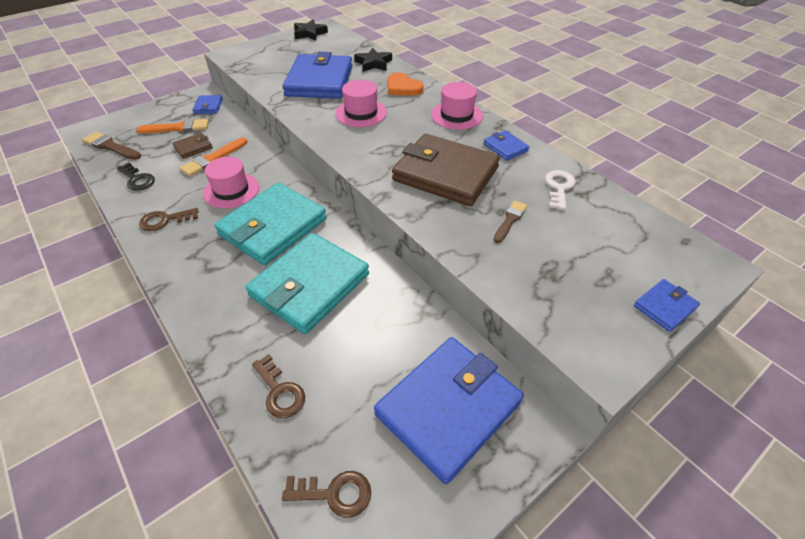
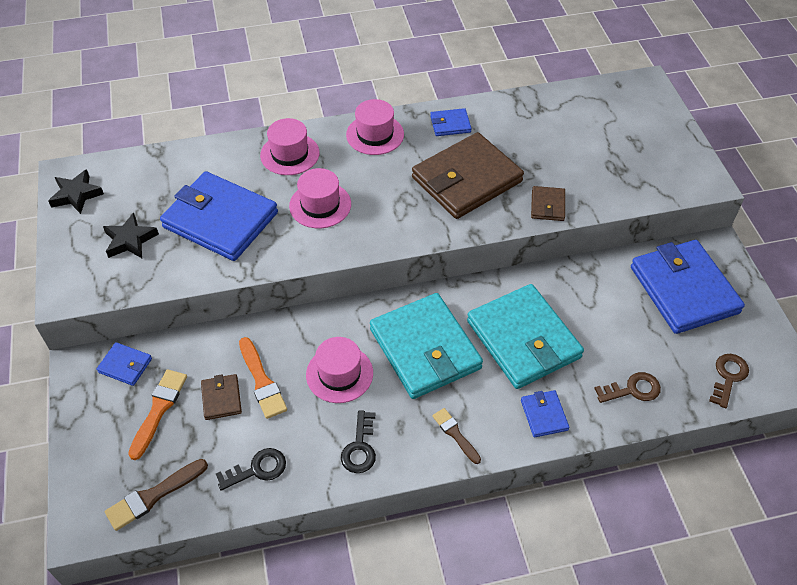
camera: 65 degrees left, 5 degrees up
(165, 220) = (360, 447): brown key -> black key
(373, 63) = (214, 159): black star -> black star (130, 240)
(403, 87) = (290, 154): orange heart -> pink hat
(452, 232) = (547, 205): none -> brown wallet
(510, 220) = (550, 165): brown brush -> brown brush (455, 434)
(559, 187) = (525, 118): white key -> none
(664, 307) = (673, 129): blue wallet -> blue wallet (544, 415)

